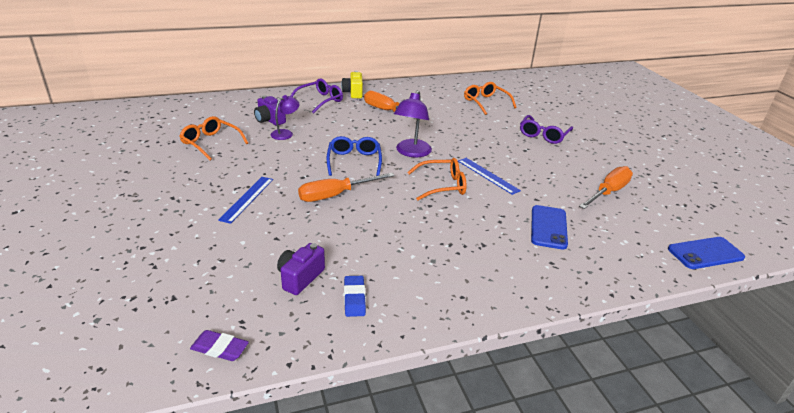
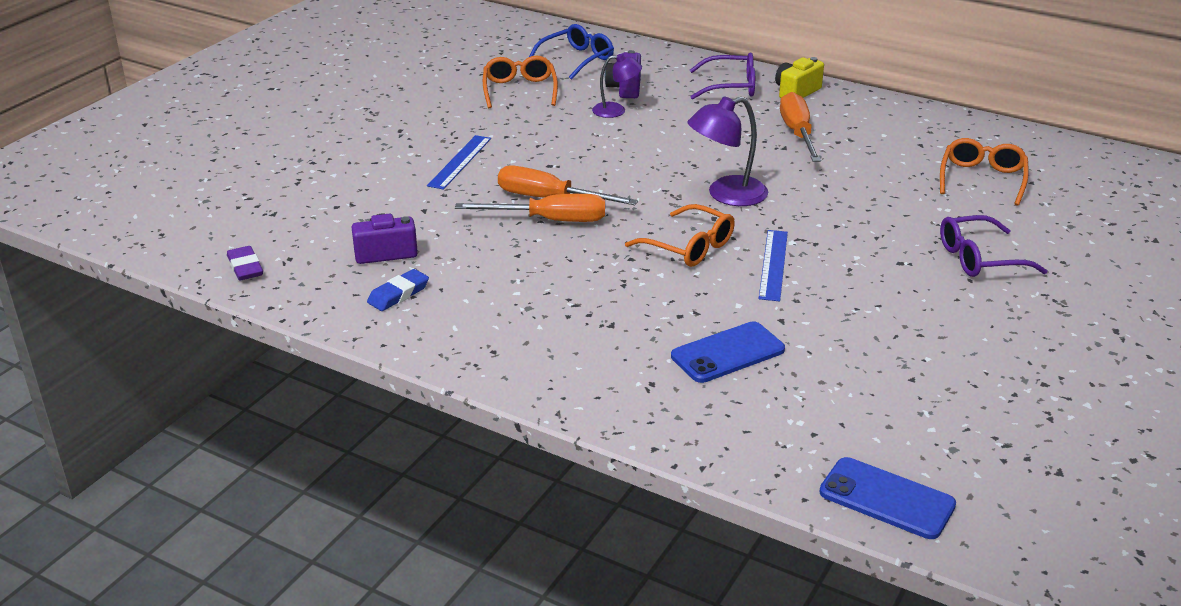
camera: 50 degrees right, 0 degrees up
(247, 199) = (459, 162): blue ruler -> blue ruler turned 45 degrees counterclockwise
(354, 161) = (636, 174): blue glasses -> blue glasses (577, 59)
(608, 192) = (910, 367): orange screwdriver -> orange screwdriver (550, 220)

